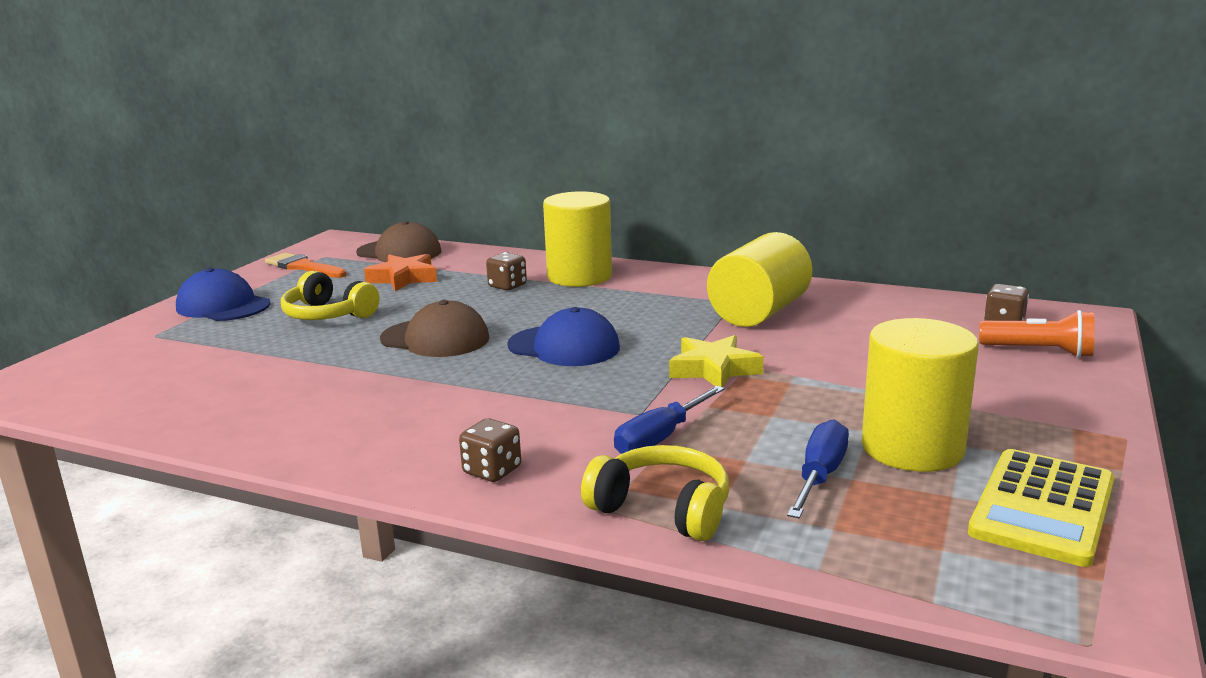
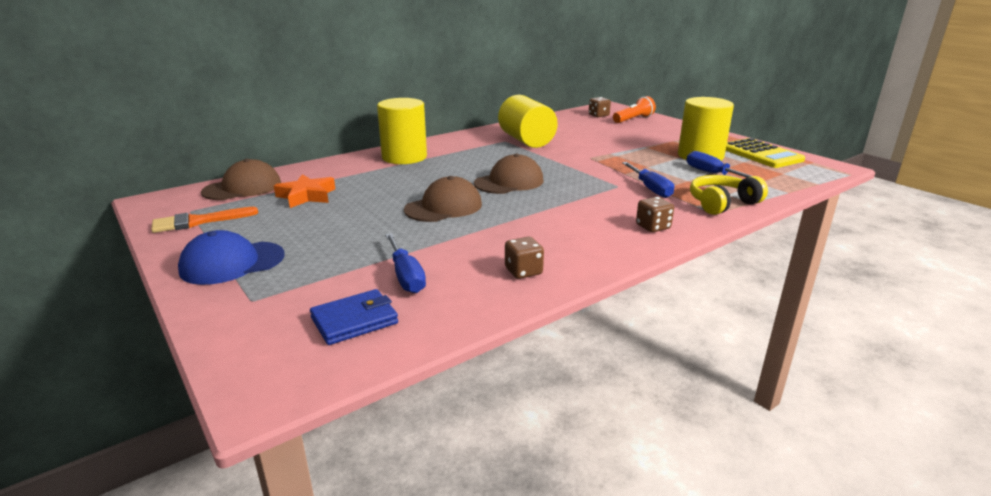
camera: 60 degrees left, 5 degrees up
(130, 382) = (354, 320): none -> blue wallet
(233, 374) = (406, 276): none -> blue screwdriver
(328, 315) = (337, 229): yellow headphones -> none
(507, 286) = (384, 174): brown dice -> brown dice (523, 271)
(564, 346) = (509, 182): blue cap -> brown cap
(714, 369) = (584, 163): yellow star -> none

